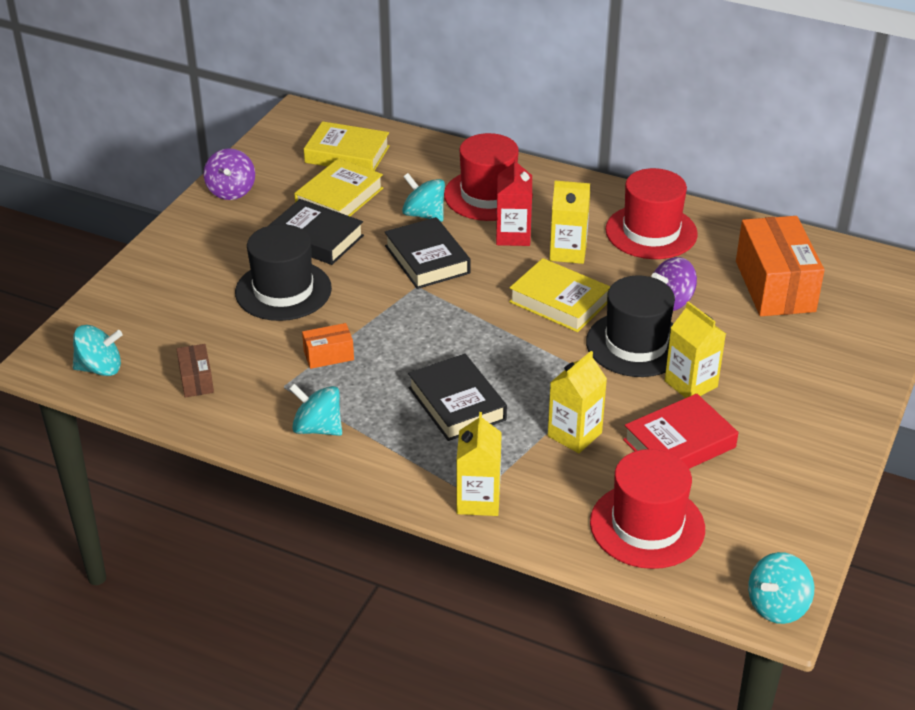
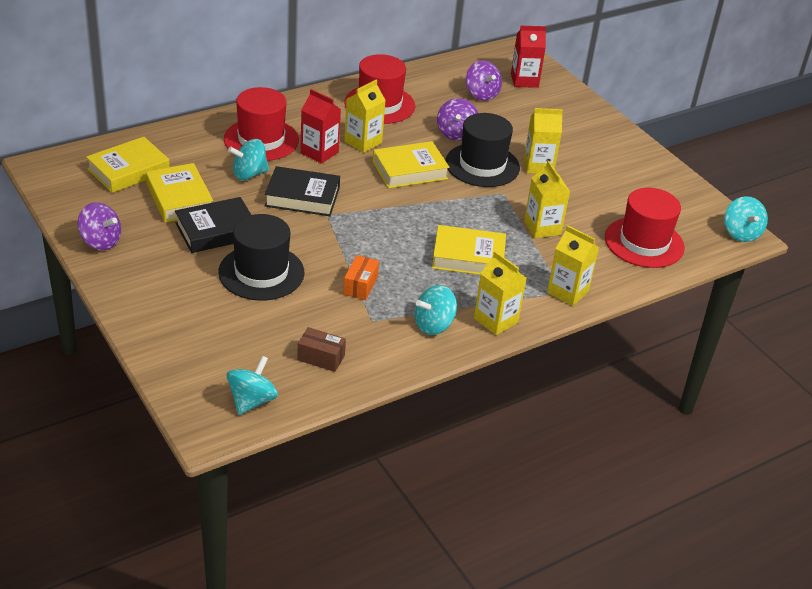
camera: 60 degrees left, 0 degrees up
(370, 467) = (495, 320): none -> yellow carton
(457, 404) = (468, 257): black book -> yellow book
(679, 443) = (586, 197): red book -> none
(775, 286) = (481, 94): orange box -> purple spinning top
(852, 303) = (524, 81): none -> red carton

